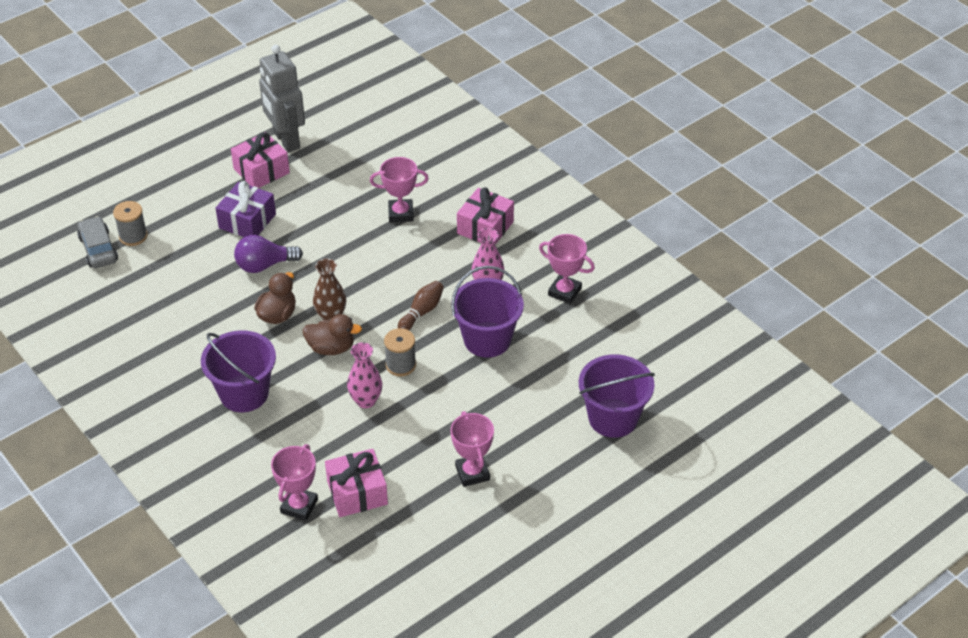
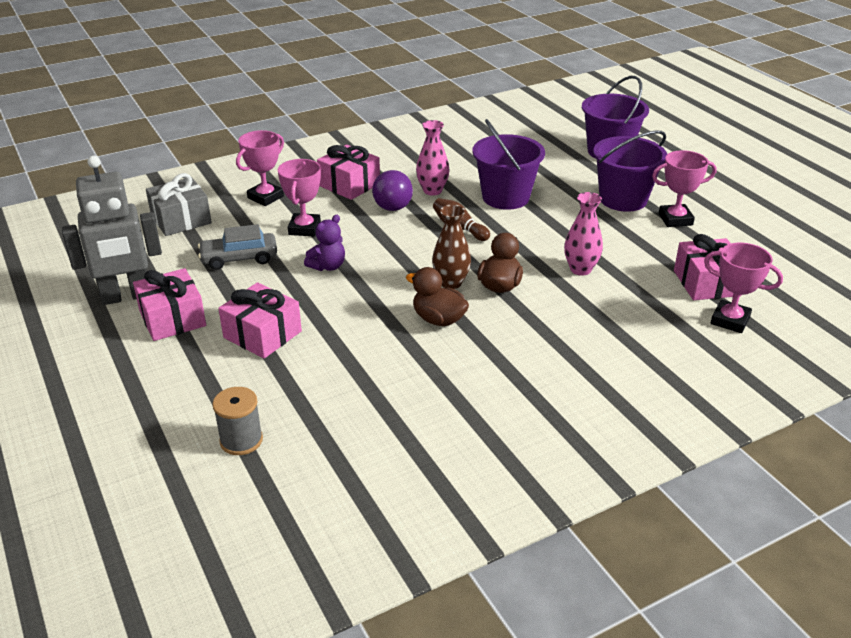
camera: 80 degrees left, 10 degrees down
(98, 249) = (252, 479): grey car -> grey car (239, 258)
(244, 393) = (563, 351): purple bucket -> purple bucket (623, 199)
(247, 221) = (262, 334): purple gift -> pink gift
(264, 265) = (349, 325): purple light bulb -> purple light bulb (392, 203)
(344, 238) = (328, 266): none -> purple teddy bear
(400, 139) = (181, 219): none -> grey gift
(401, 365) = (532, 245): grey spool -> none
(564, 292) = (452, 156): pink trophy -> pink trophy (265, 197)

